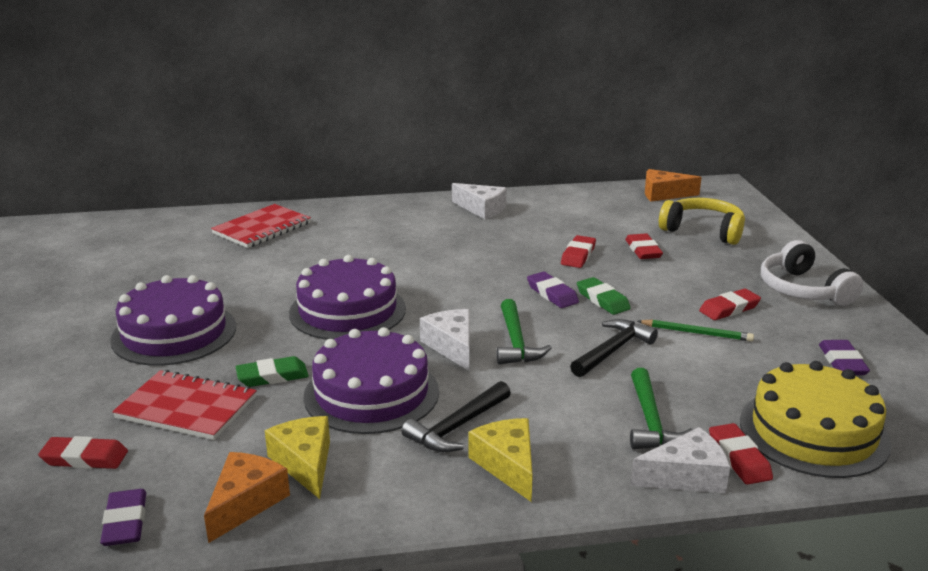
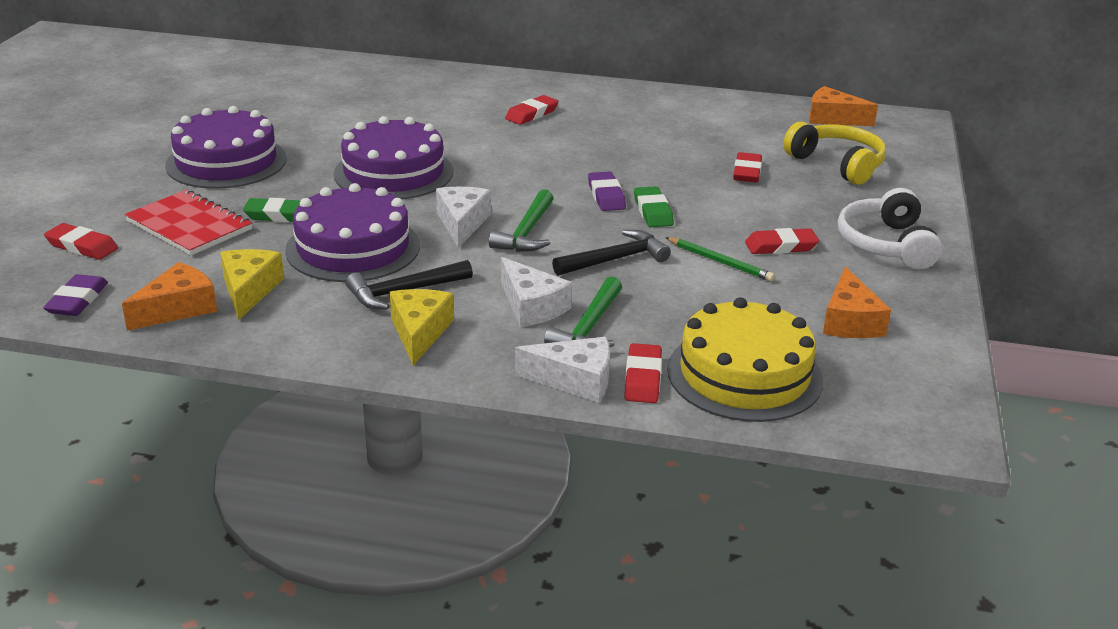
camera: 20 degrees right, 5 degrees up
(262, 228) = (378, 82): red notebook -> none
(482, 209) = (613, 100): white cheese -> white cheese (531, 306)
(578, 255) = (670, 164): red eraser -> red eraser (531, 114)
(842, 362) = (849, 321): purple eraser -> orange cheese

